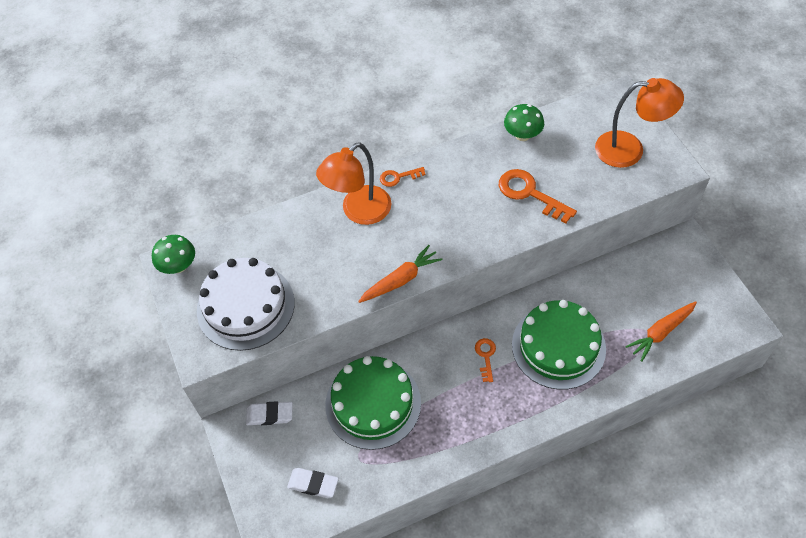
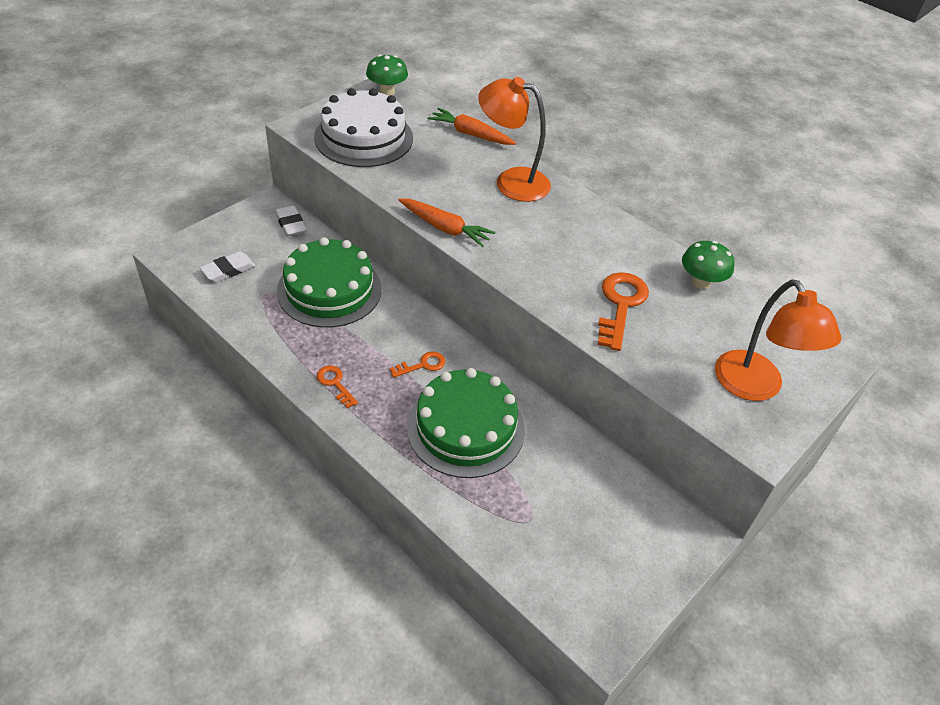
camera: 60 degrees right, 10 degrees down
(313, 484) = (228, 270): white eraser -> white eraser turned 60 degrees clockwise
(398, 177) = (572, 198): orange key -> orange key (335, 383)
(661, 332) = (536, 532): orange carrot -> orange carrot (470, 134)

